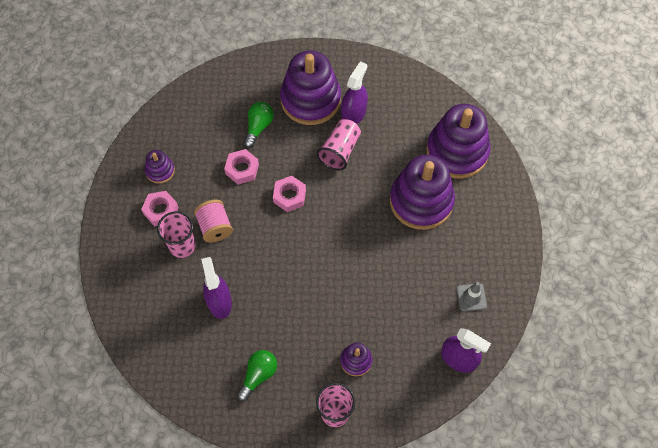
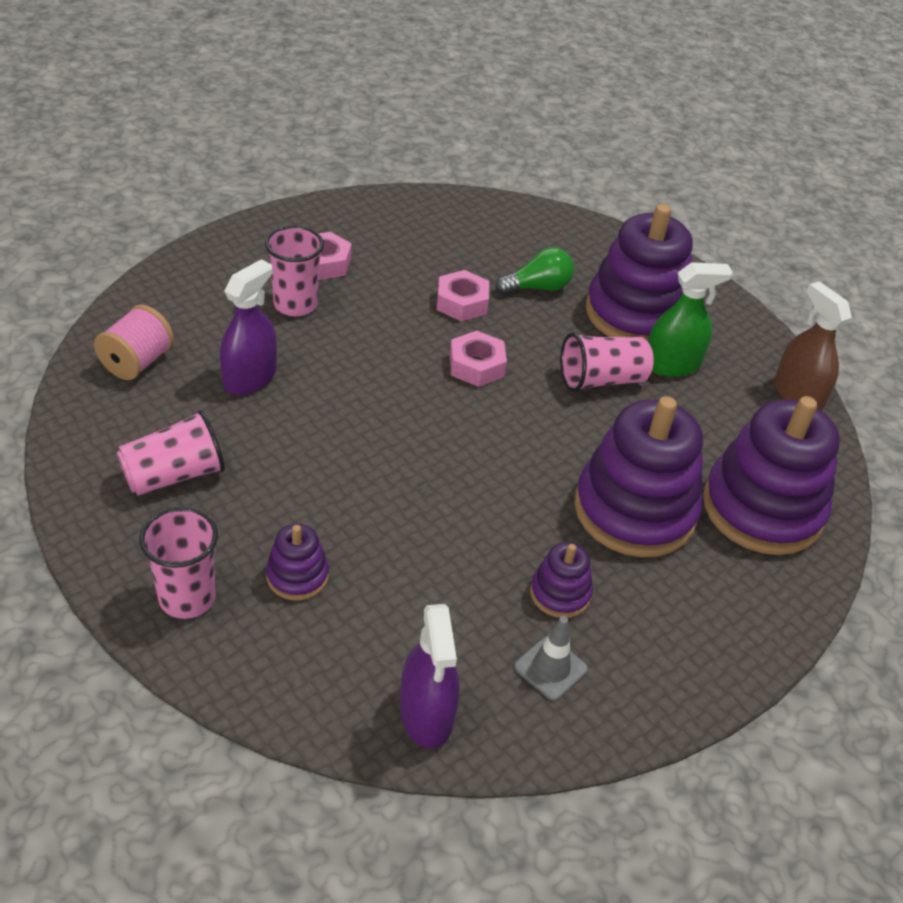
camera: 45 degrees right, 20 degrees down
(160, 171) = (377, 236): purple stacking toy -> purple stacking toy (560, 593)
(215, 227) = (353, 320): pink spool -> pink spool (137, 362)
(258, 375) = (174, 475): green light bulb -> pink cup
(353, 113) = (671, 365): purple spray bottle -> green spray bottle
(410, 79) = (797, 395): none -> brown spray bottle

